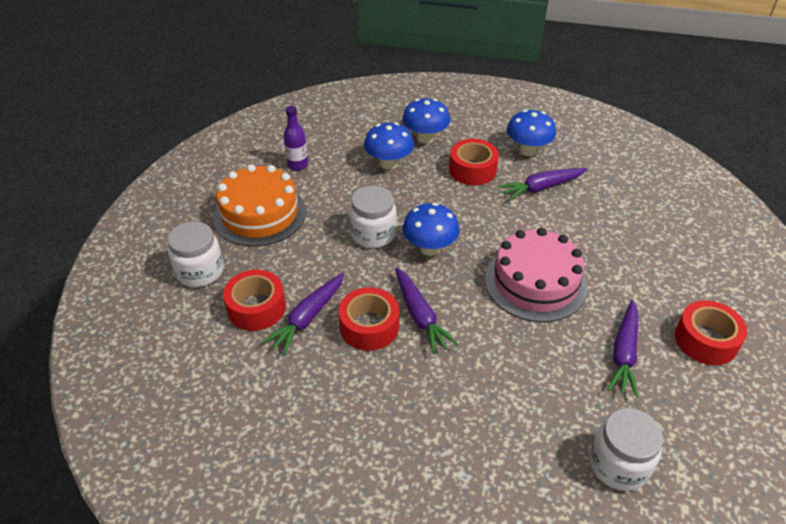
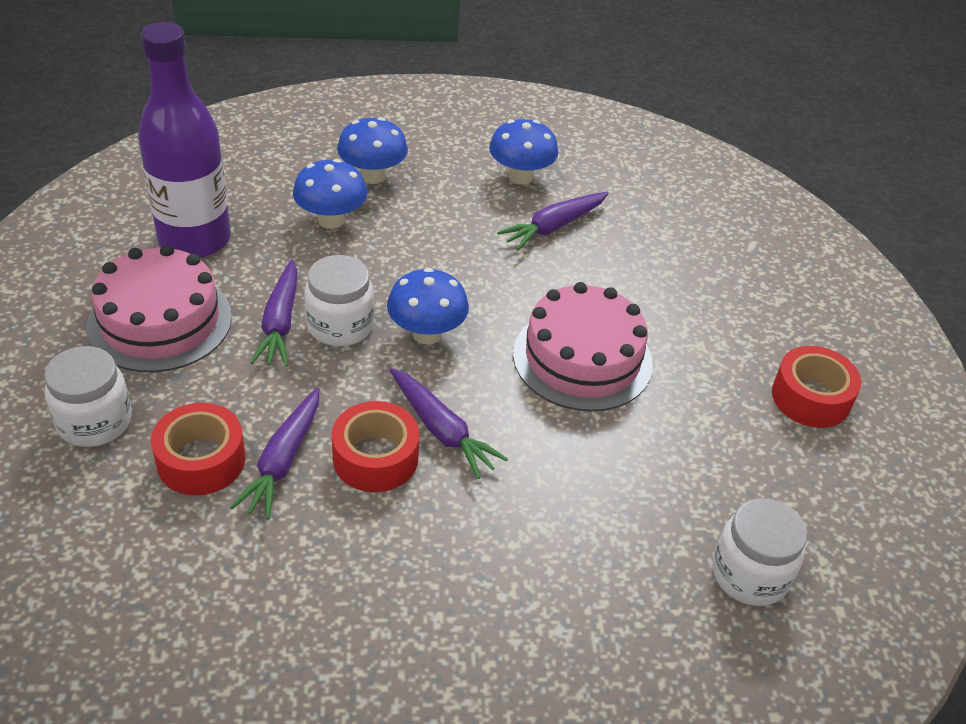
camera: 20 degrees left, 0 degrees up
(260, 214) = (160, 321): orange cake -> pink cake
(297, 165) = (194, 240): purple bottle -> purple bottle, size x2.26
(472, 170) = (453, 214): red tape -> none
(624, 354) = (719, 433): purple carrot -> purple carrot (280, 323)

